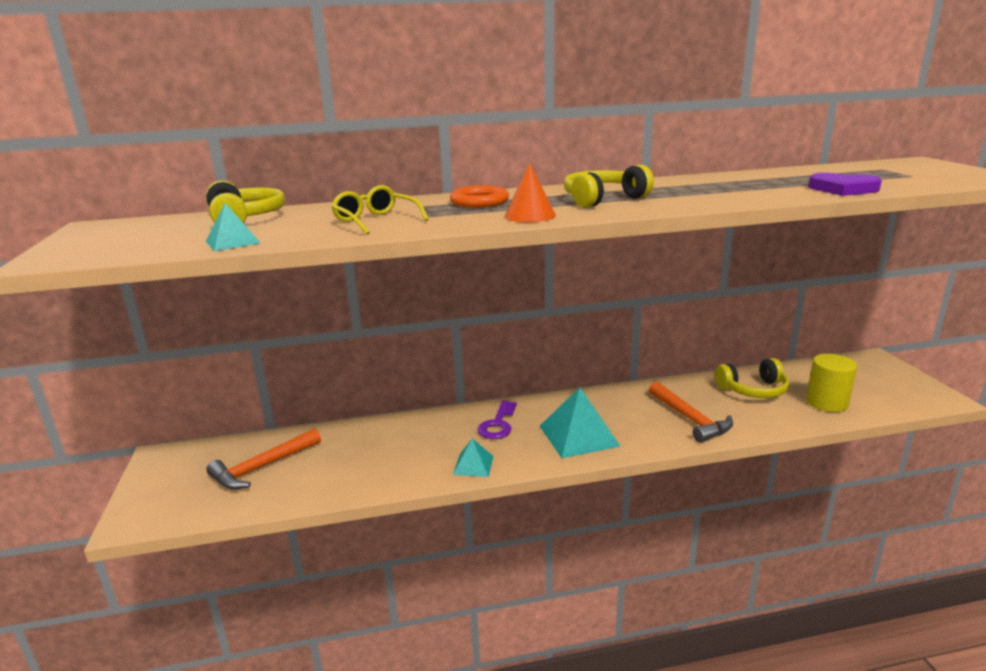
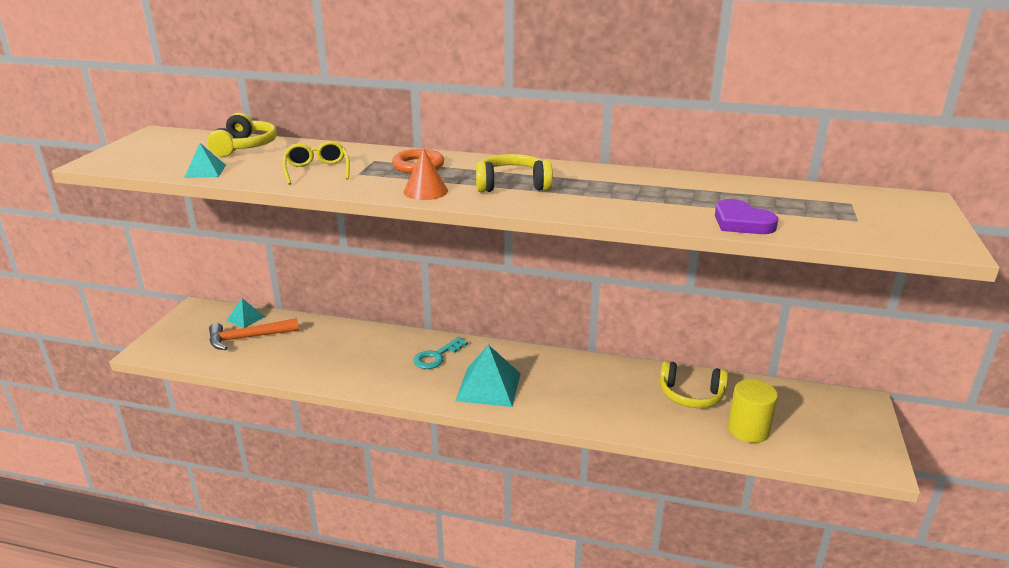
camera: 25 degrees right, 5 degrees up
(473, 465) = (385, 384): turquoise pyramid -> turquoise pyramid (246, 318)
(498, 424) = (437, 356): purple key -> turquoise key
(690, 419) = (598, 403): orange hammer -> none

